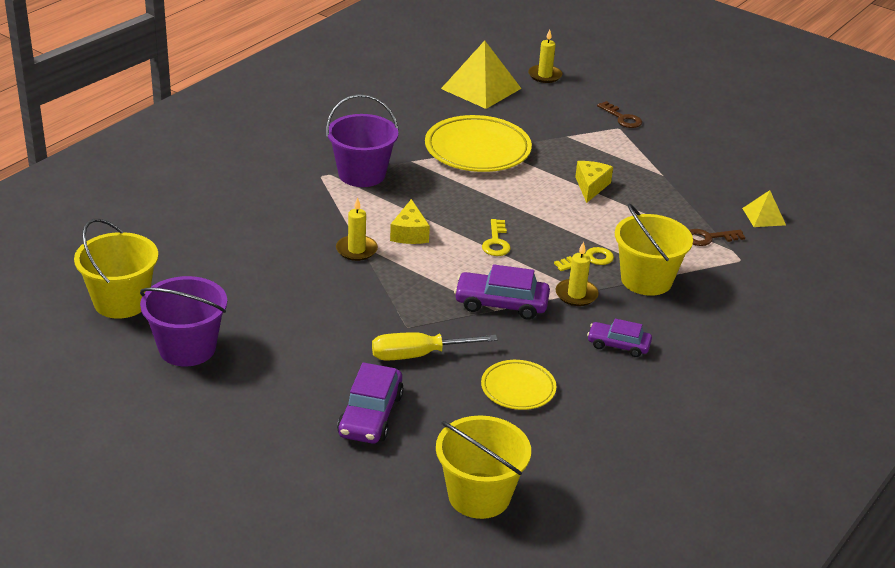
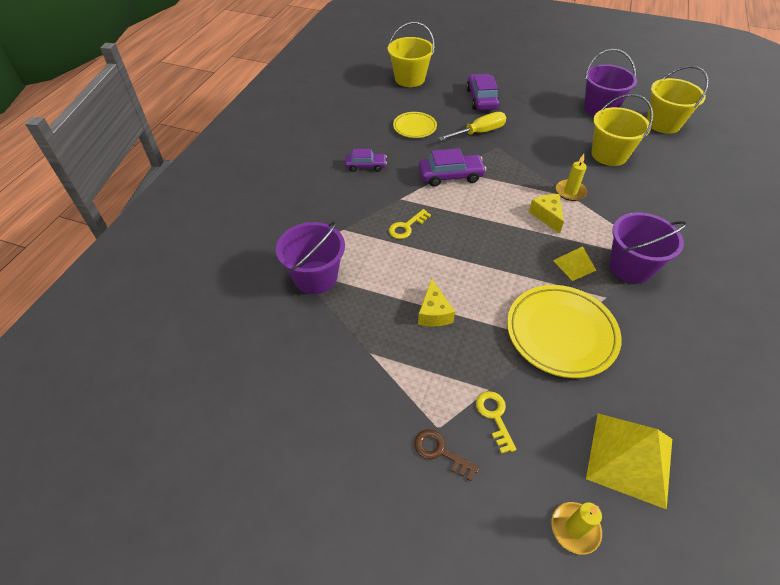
camera: 165 degrees right, 15 degrees up
(496, 242) = (481, 225): yellow key -> yellow key (494, 416)
(576, 294) = (405, 195): yellow candle -> none
(646, 280) = (359, 220): yellow bucket -> yellow bucket (609, 155)
(709, 238) = (315, 277): brown key -> purple bucket
(764, 216) = (266, 320): yellow pyramid -> yellow pyramid (574, 265)

